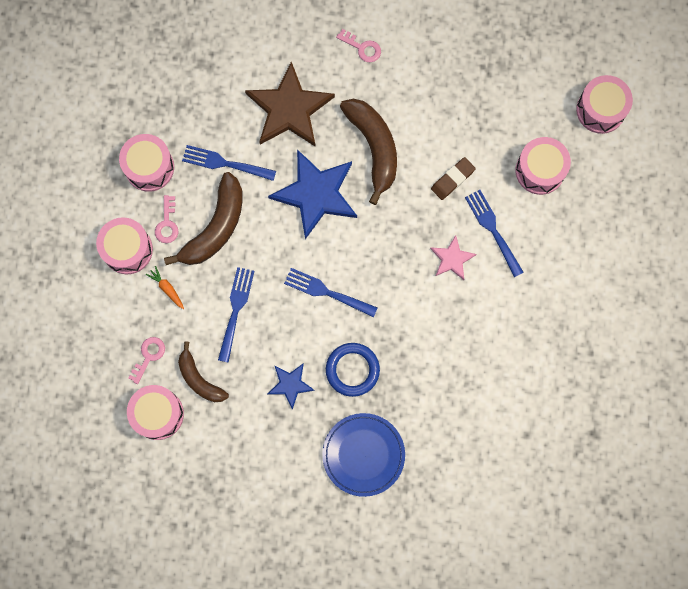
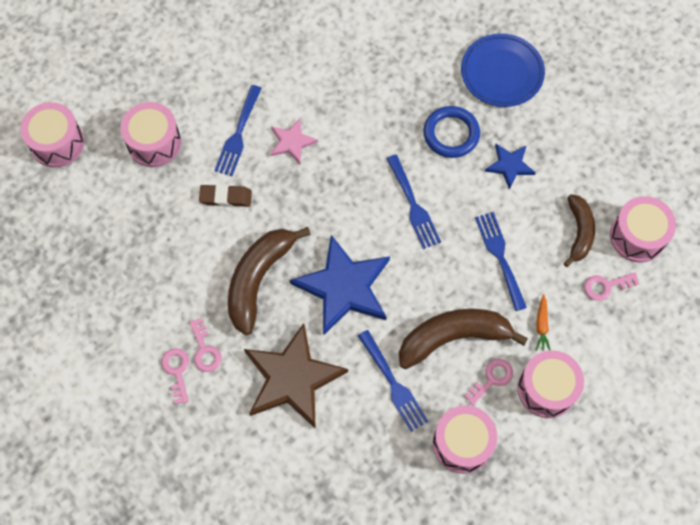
camera: 135 degrees left, 10 degrees down
(235, 310) = (500, 257): blue fork -> blue fork turned 105 degrees clockwise
(359, 75) = (205, 350): none -> pink key

